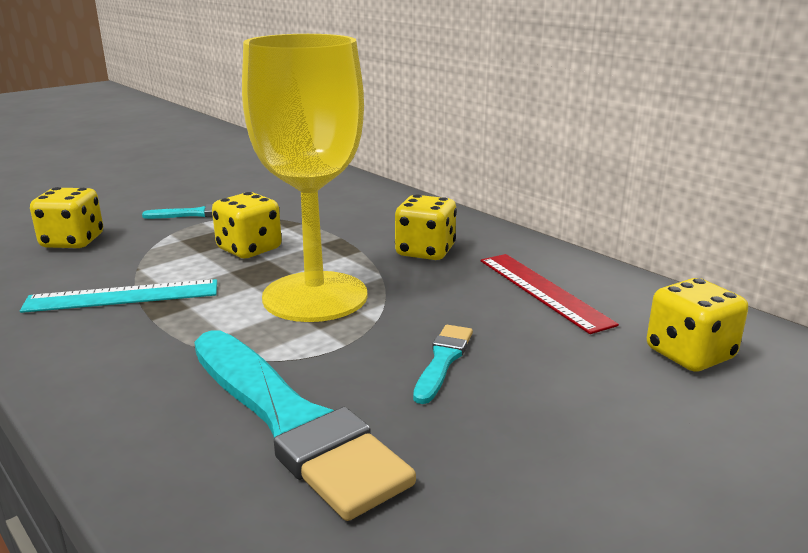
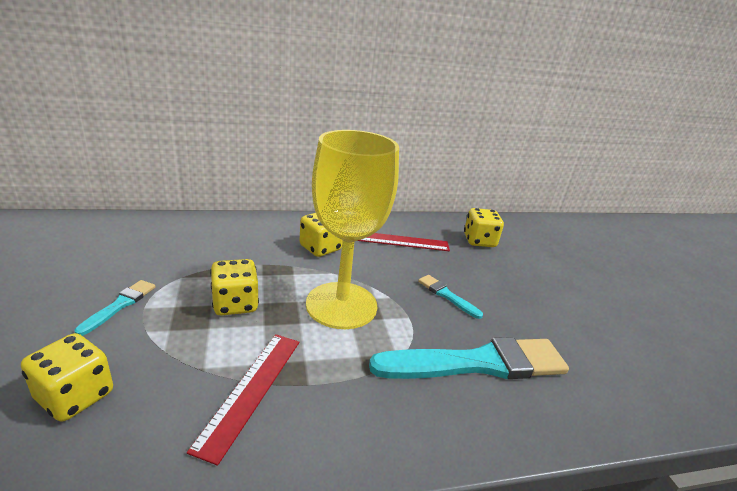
camera: 65 degrees left, 5 degrees up
(123, 296) = (251, 390): turquoise ruler -> red ruler

